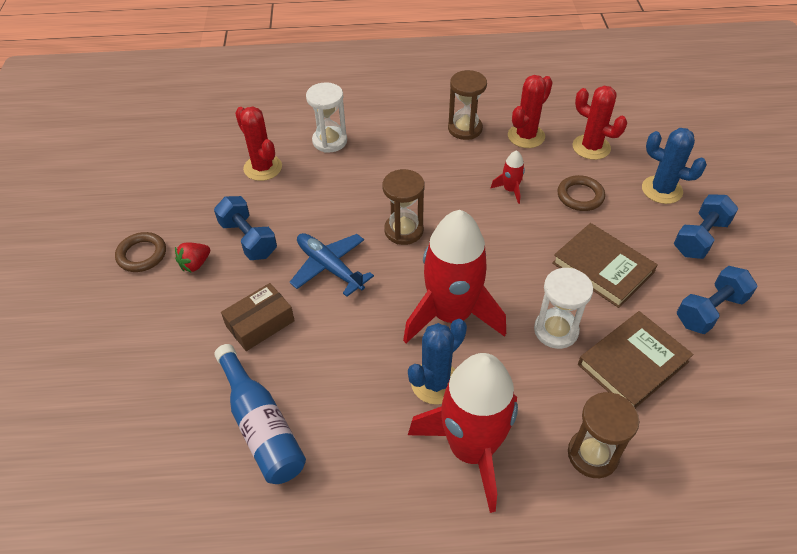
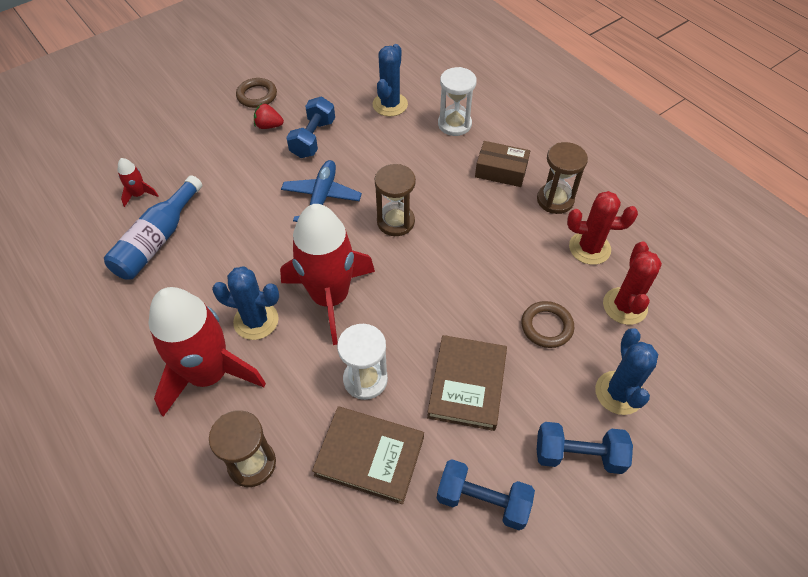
camera: 55 degrees right, 5 degrees up
(260, 323) = (241, 190): brown box -> brown box (501, 171)
(263, 168) = (390, 104): red cactus -> blue cactus
(510, 190) = (506, 270): red rocket -> red rocket (139, 194)

